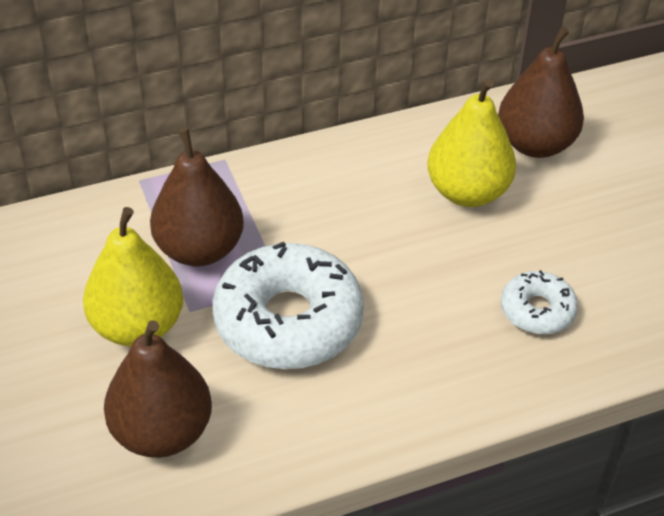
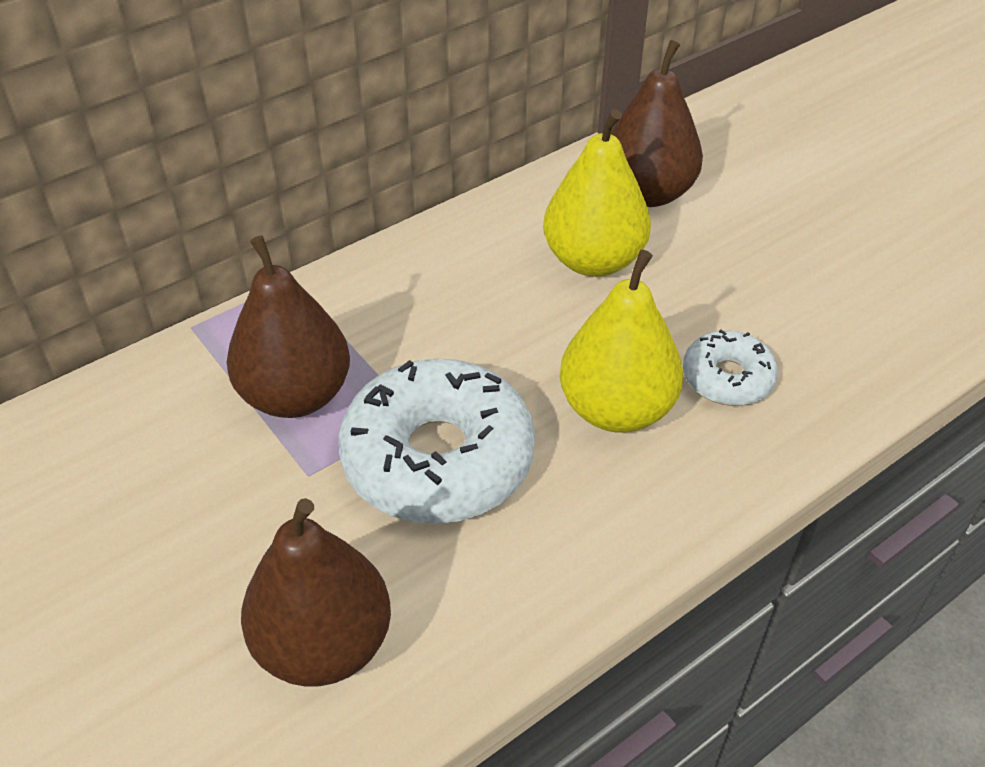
camera: 15 degrees left, 0 degrees up
(138, 326) = (246, 511): yellow pear -> yellow pear (616, 409)

